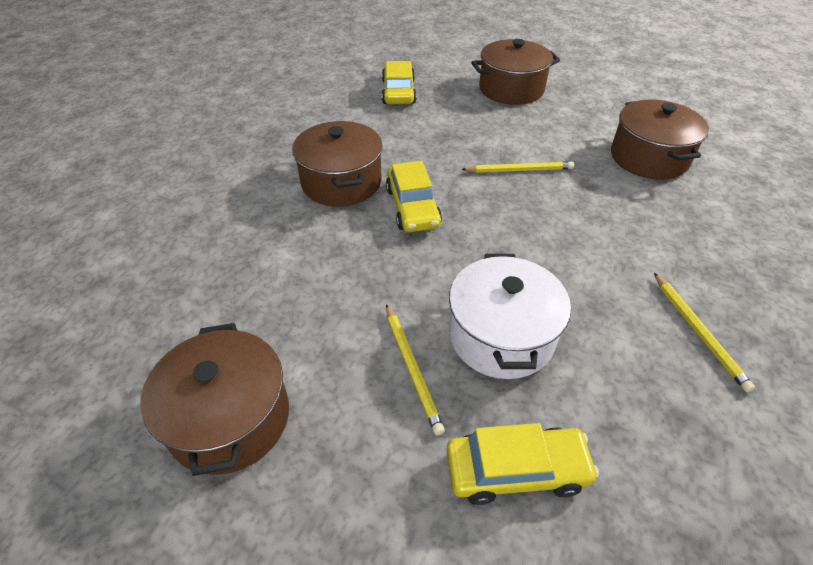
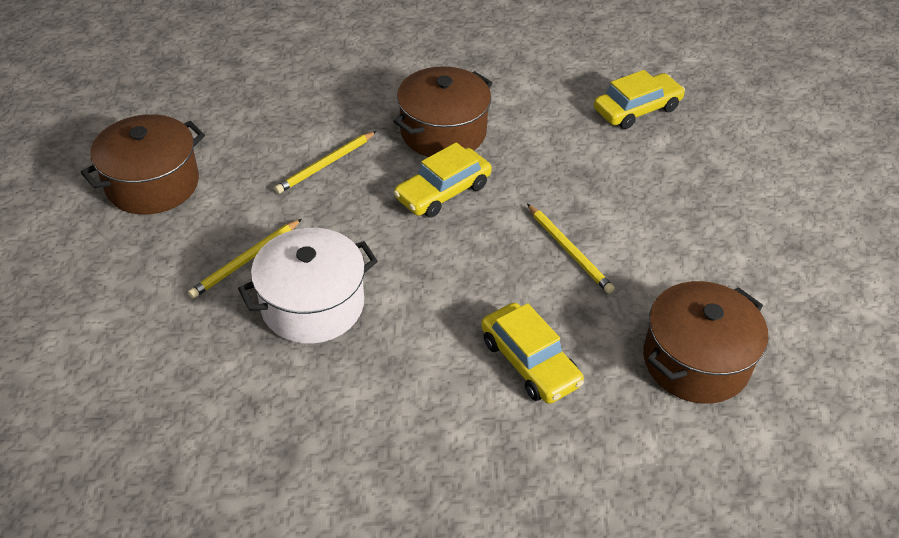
camera: 60 degrees right, 0 degrees up
(511, 89) = (737, 196): brown pot -> none
(516, 470) = (181, 352): yellow car -> yellow car (529, 362)
(698, 332) = (404, 452): yellow pencil -> yellow pencil (326, 164)

